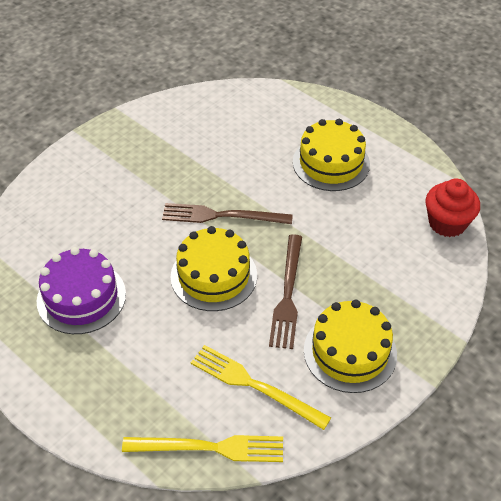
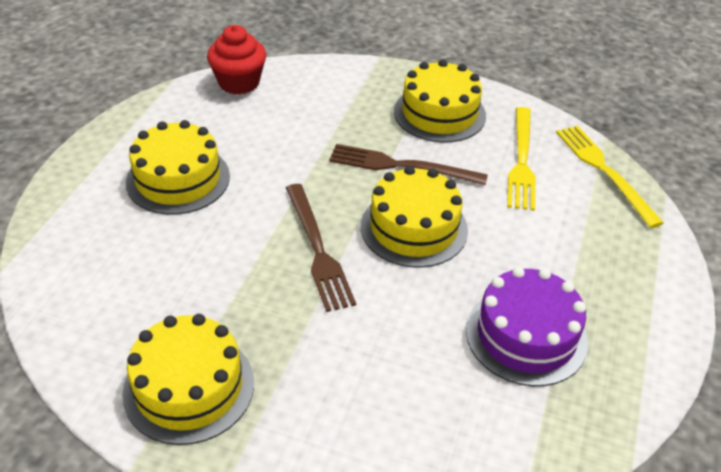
camera: 115 degrees left, 5 degrees down
(149, 135) = (189, 387): none -> yellow cake
(287, 294) = (401, 166): brown fork -> brown fork turned 150 degrees counterclockwise

